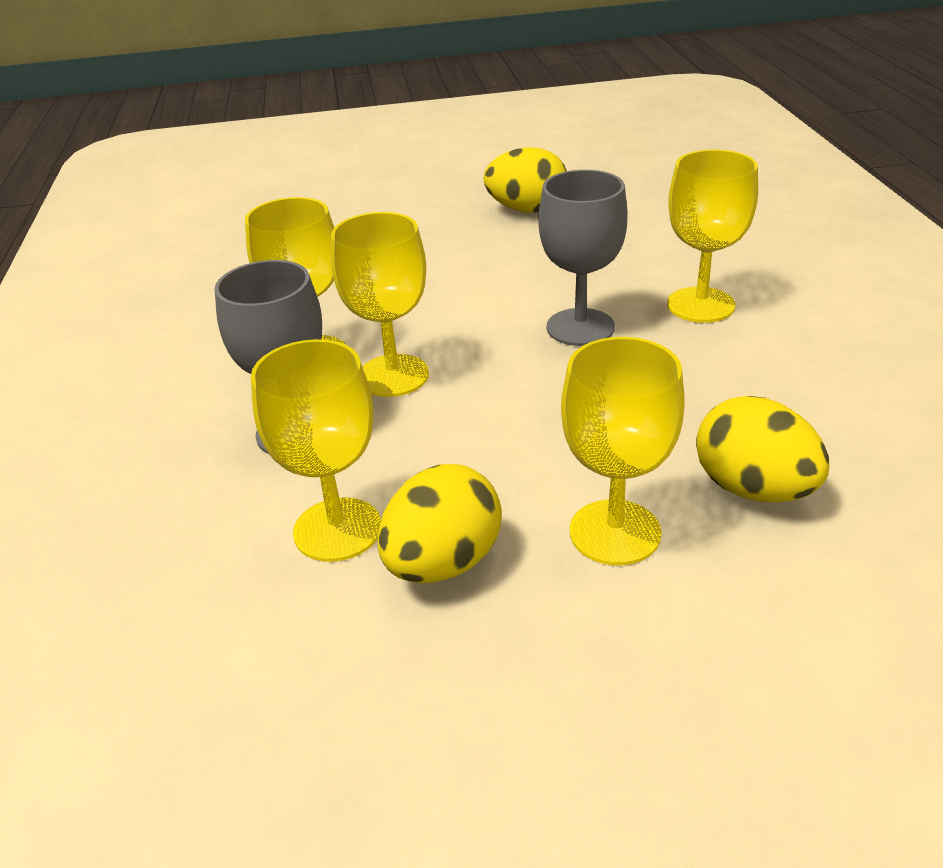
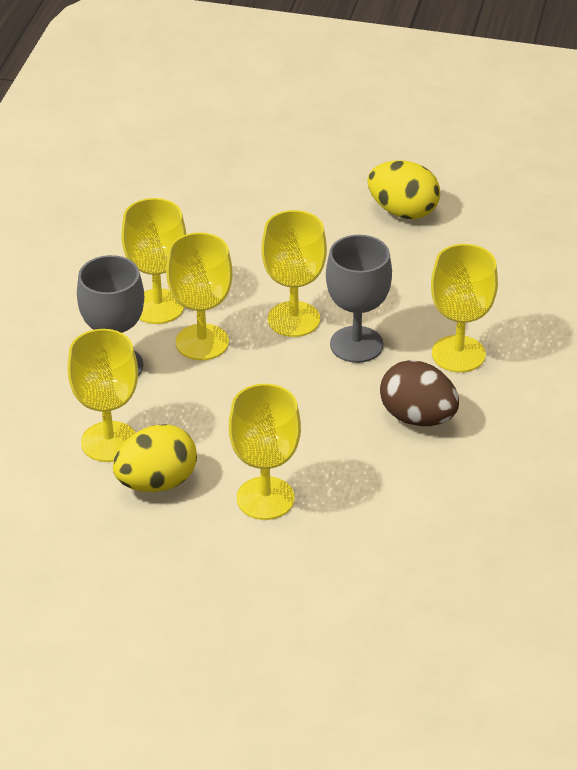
camera: 20 degrees right, 5 degrees up
(487, 324) = (293, 319): none -> yellow goblet
(718, 377) = (417, 417): none -> brown egg
(753, 489) = (368, 501): yellow egg -> none

